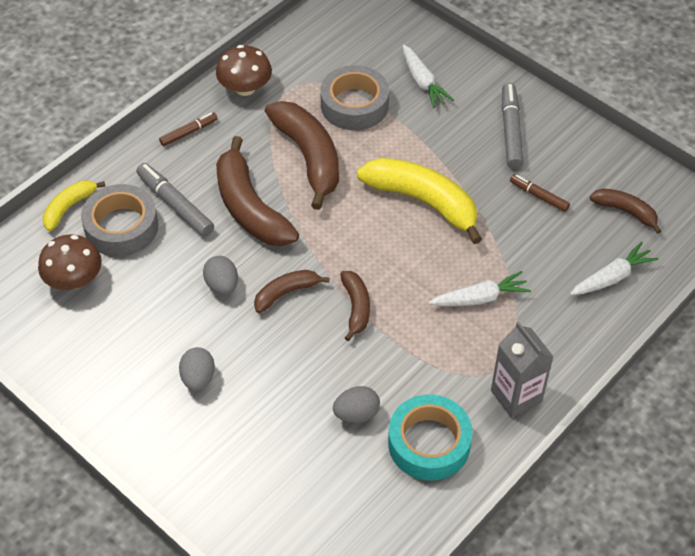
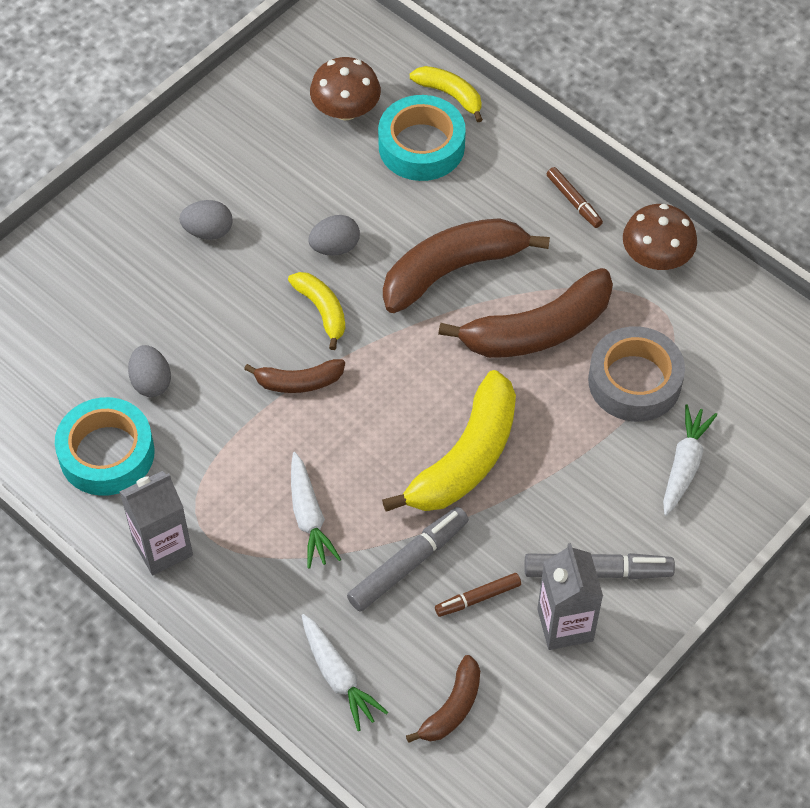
camera: 90 degrees right, 5 degrees up
(121, 227) = (421, 146): grey tape -> turquoise tape
(175, 205) = (456, 195): grey marker -> grey marker (408, 563)
(286, 293) = (322, 310): brown banana -> yellow banana
(423, 82) = (684, 464): white carrot -> white carrot turned 135 degrees clockwise
(539, 196) = (478, 598): brown marker -> brown marker turned 150 degrees counterclockwise
(554, 149) = (565, 625): none -> grey carton

